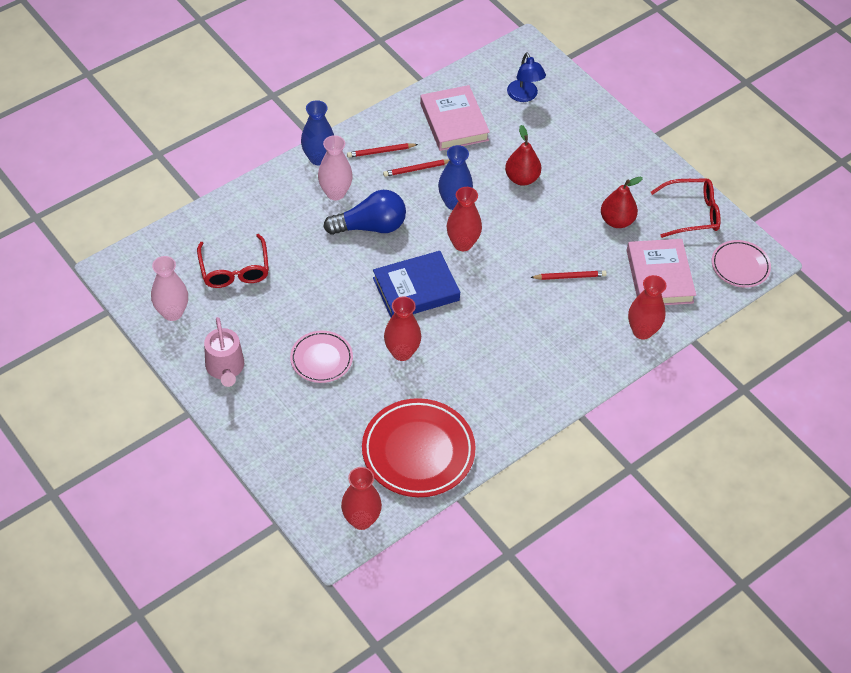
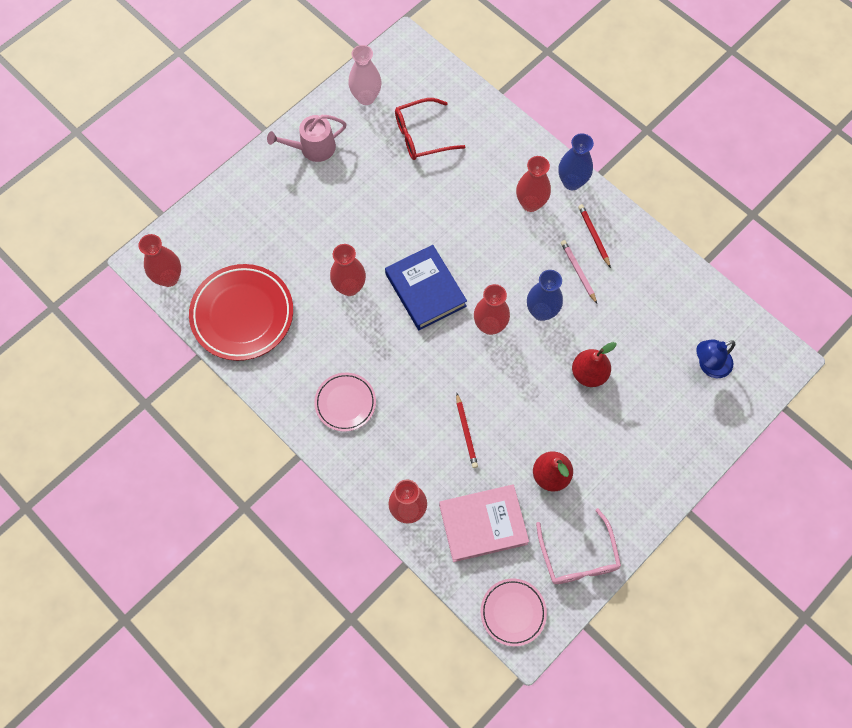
camera: 85 degrees right, 15 degrees up
(321, 359) = (332, 221): pink plate -> pink plate (345, 403)
(335, 193) = (530, 203): pink vase -> red vase
(370, 226) = (495, 240): blue light bulb -> none
(416, 169) = (578, 271): red pencil -> pink pencil
(454, 122) = (652, 299): pink book -> none
(691, 213) = (578, 556): red glasses -> pink glasses

